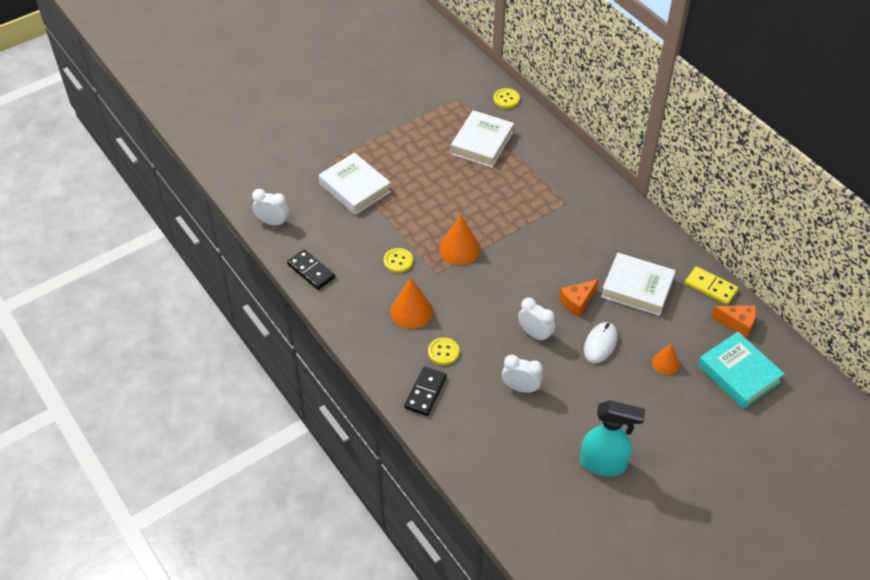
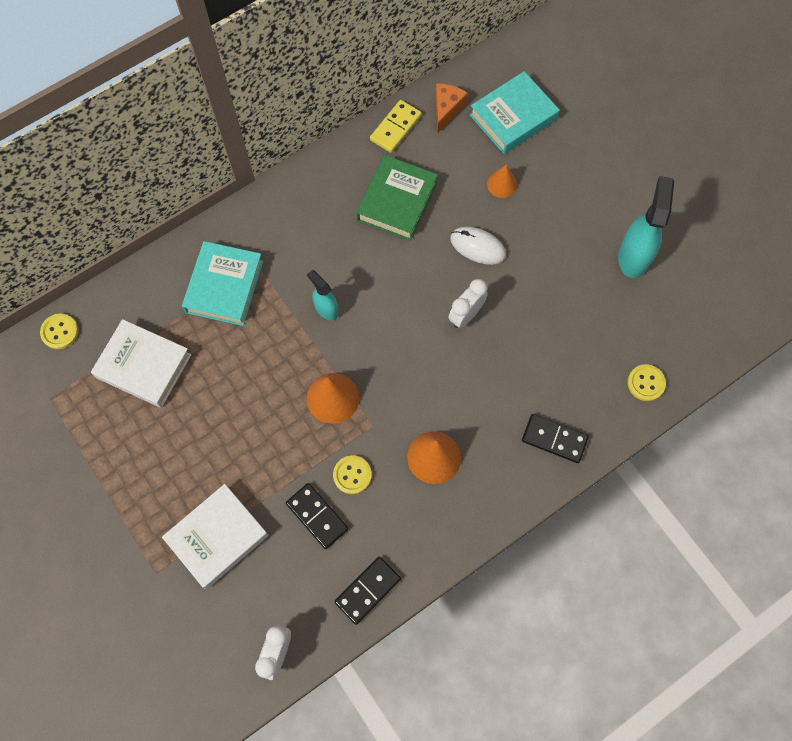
camera: 90 degrees left, 20 degrees up
(367, 241) = (317, 516): none -> black domino
(443, 352) = (495, 418): yellow button -> yellow button (646, 383)
(520, 388) = (542, 334): white clock -> none
(534, 243) = (326, 308): none -> turquoise spray bottle
(548, 183) = (224, 287): none -> turquoise book
(577, 302) = (418, 266): orange cheese -> none
(637, 288) = (397, 201): white book -> green book

